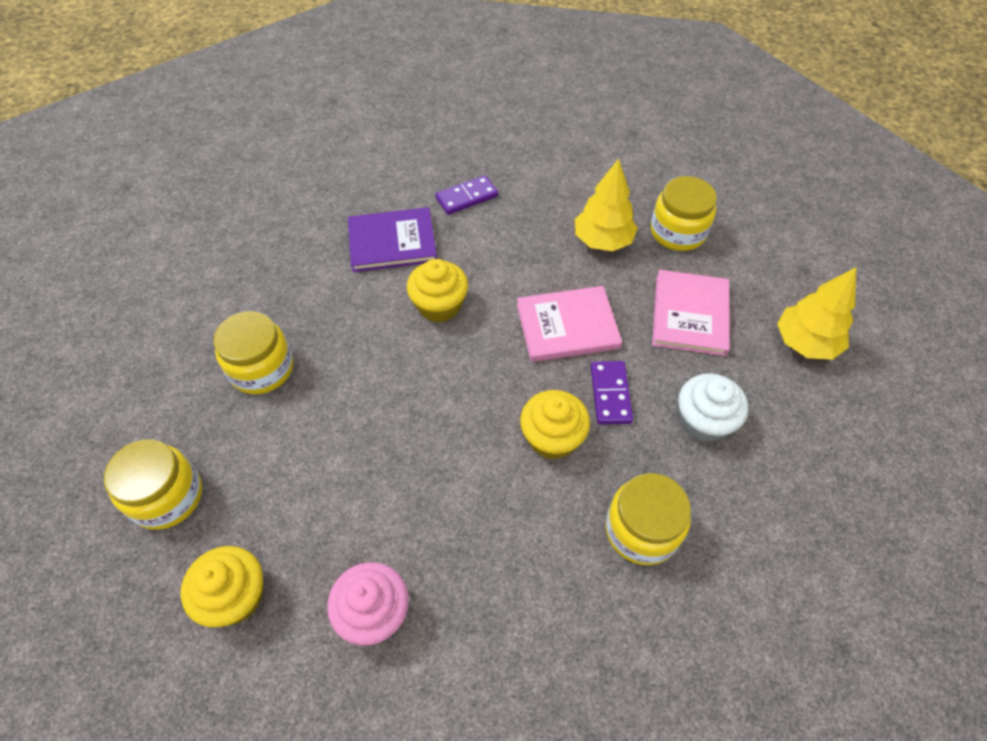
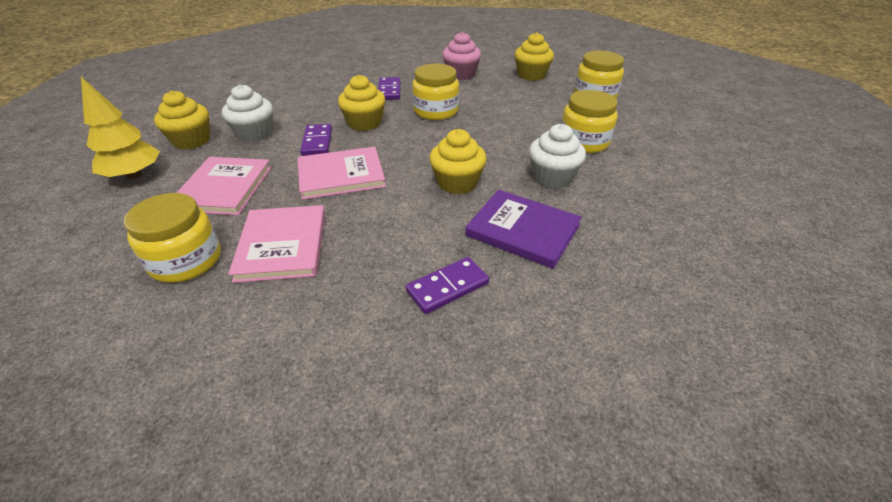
camera: 175 degrees right, 15 degrees down
(333, 307) = (552, 177): none -> white cupcake
(392, 242) = (522, 230): purple book -> purple book turned 45 degrees clockwise
(518, 547) = (389, 91): none -> purple domino
(602, 241) = (282, 245): yellow tree -> pink book
(641, 530) = (318, 97): yellow jar -> yellow jar (436, 111)
(782, 410) = (191, 141): none -> yellow cupcake

